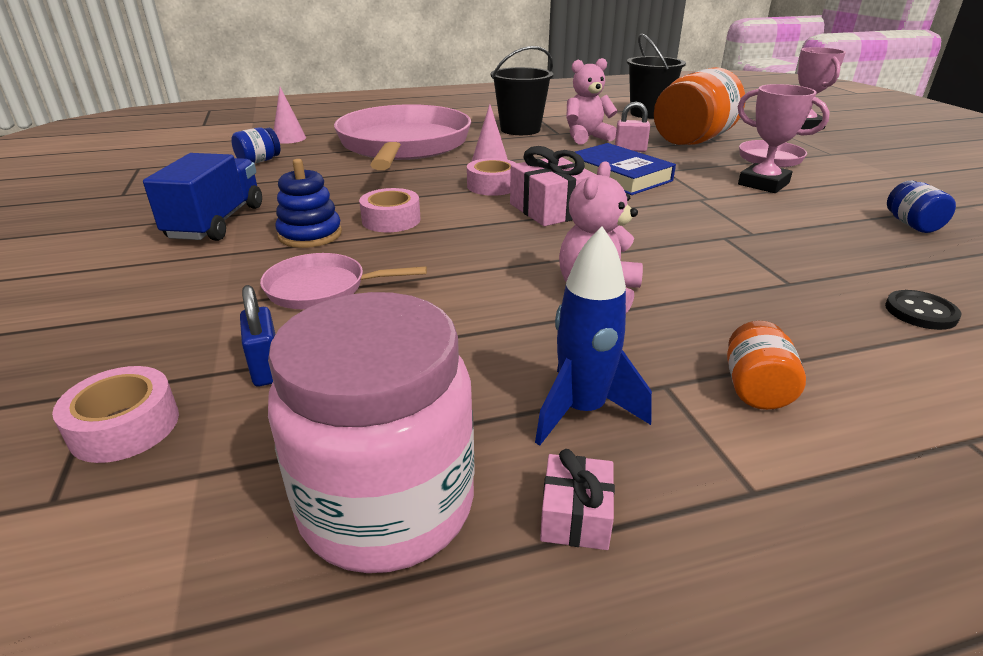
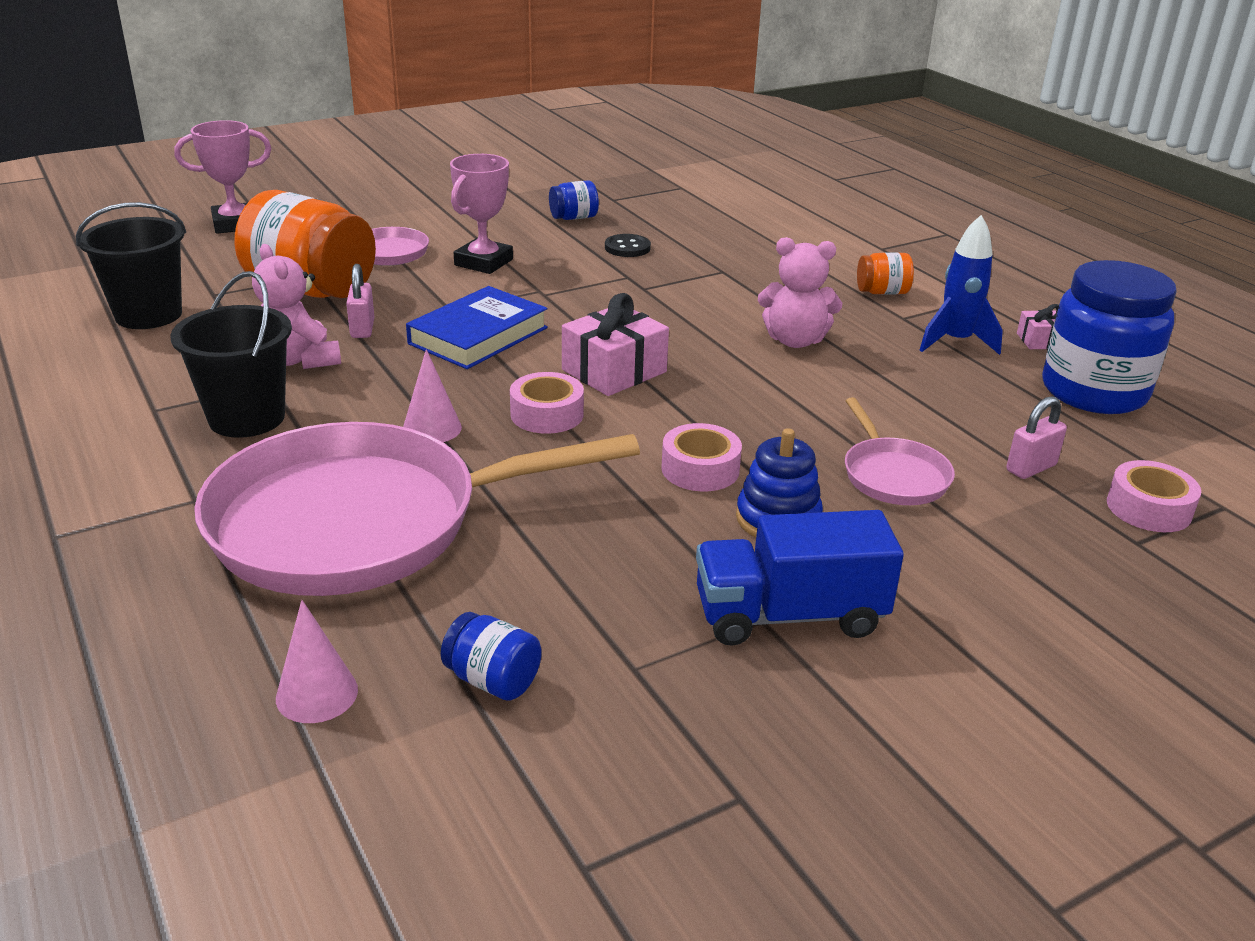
camera: 105 degrees left, 0 degrees up
(267, 368) = (1031, 468): blue padlock -> pink padlock
(387, 505) = (1093, 392): pink jar -> blue jar
(920, 312) = (740, 237): black button -> black button (627, 248)

